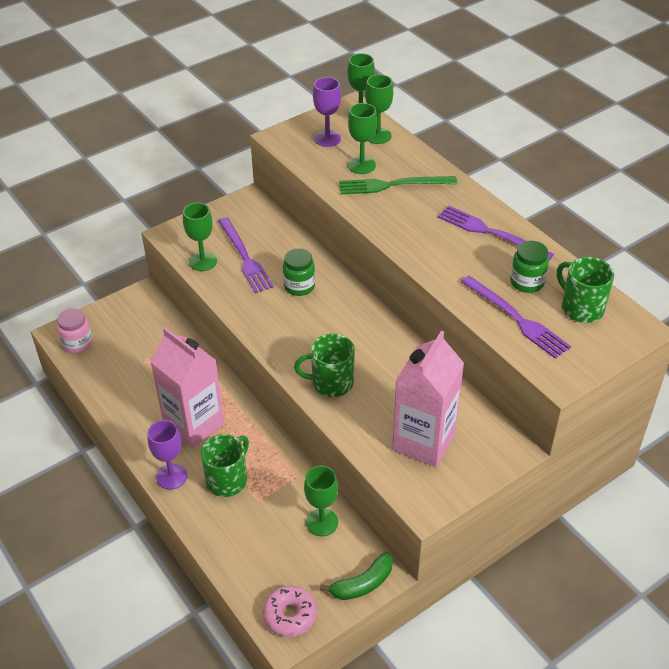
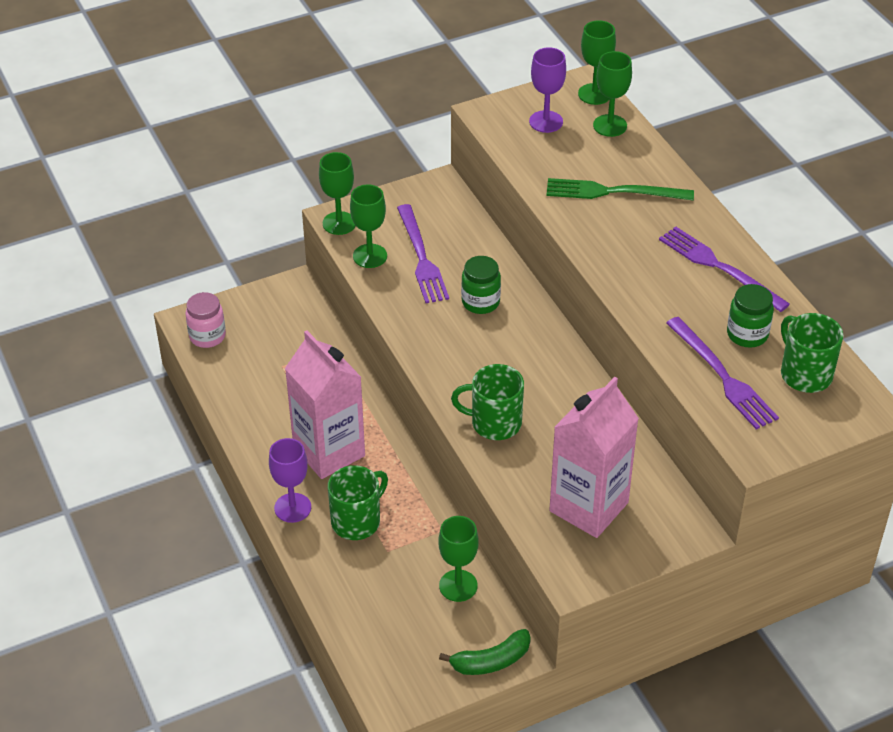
camera: 10 degrees right, 0 degrees up
(290, 615) = (400, 682): pink donut -> none
(362, 165) = (581, 162): green goblet -> green goblet (339, 223)

